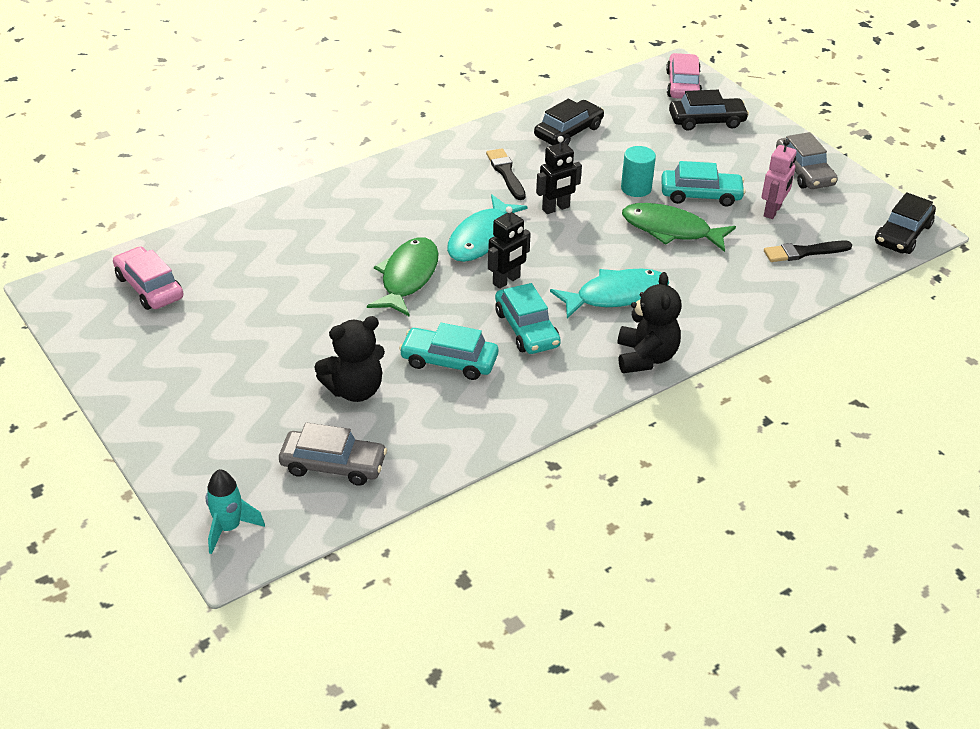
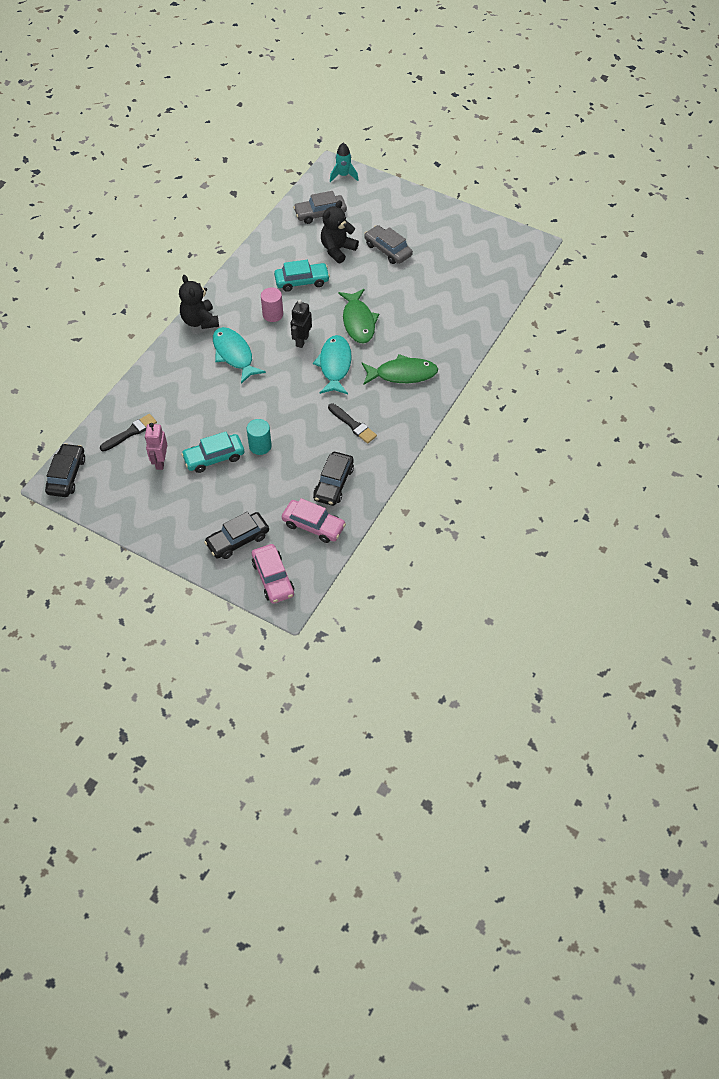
camera: 155 degrees right, 15 degrees up
(149, 287) = (488, 264): pink car -> pink car (313, 525)
(526, 329) = (273, 314): turquoise car -> pink cylinder
(556, 208) = (303, 407): black robot -> none
(616, 295) = (234, 355): turquoise fish -> turquoise fish turned 105 degrees clockwise
(671, 230) = (222, 418): green fish -> green fish (402, 374)
(804, 171) = (148, 511): grey car -> grey car (388, 250)

